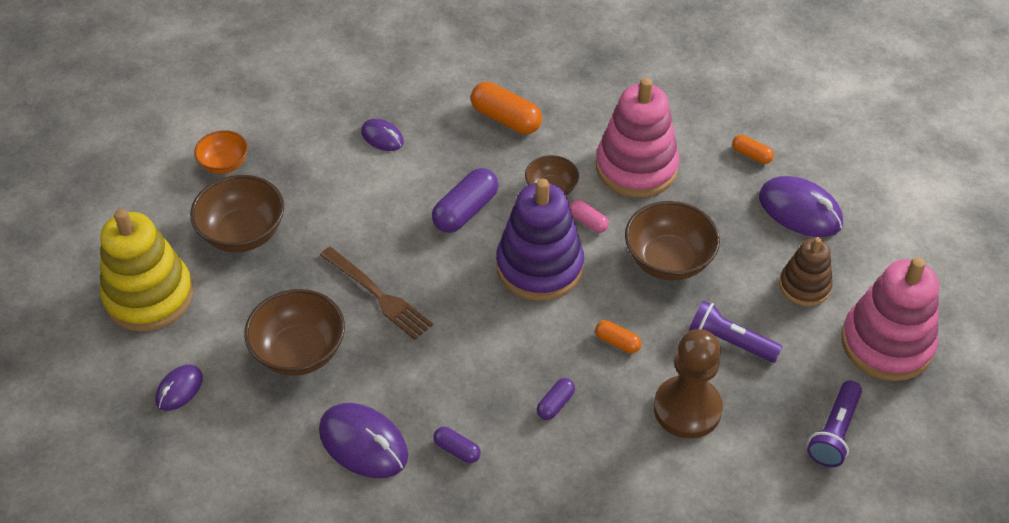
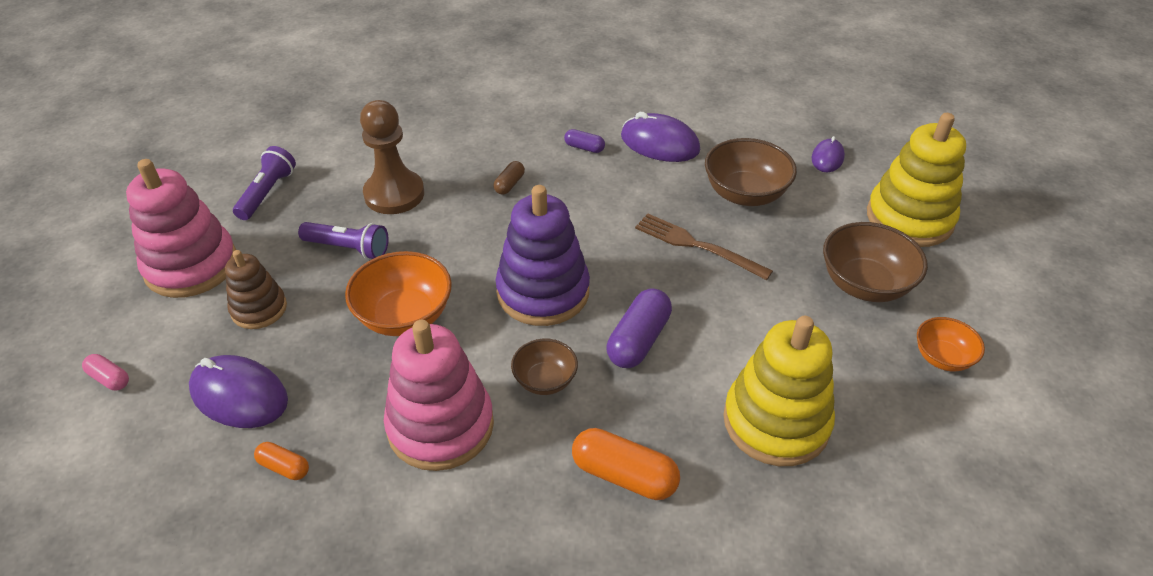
camera: 170 degrees right, 5 degrees down
(382, 137) = (776, 422): purple mouse -> yellow stacking toy
(555, 404) = (509, 184): purple capsule -> brown capsule
(588, 222) = (496, 346): pink capsule -> pink capsule (109, 378)
(617, 342) = (457, 235): orange capsule -> none
(668, 260) = (404, 316): brown bowl -> orange bowl

